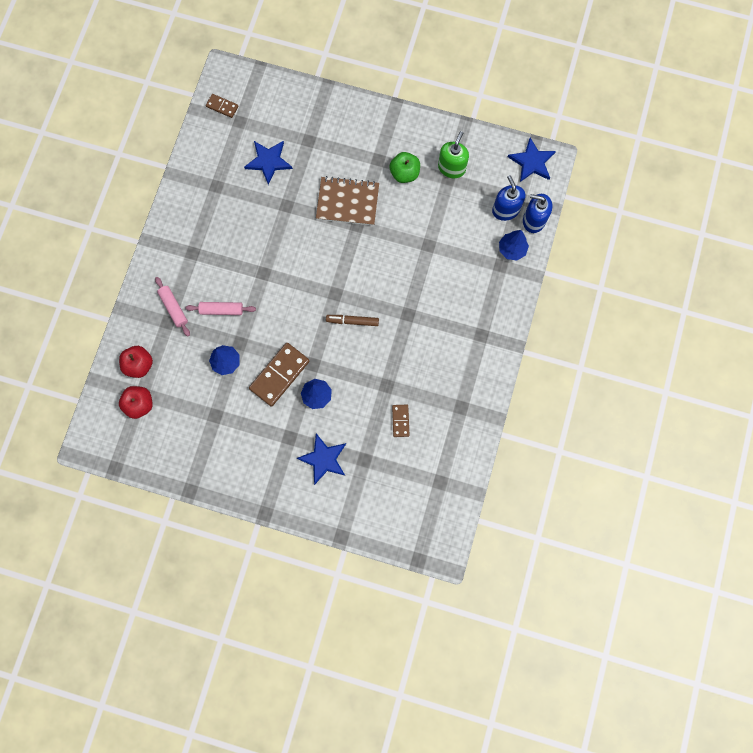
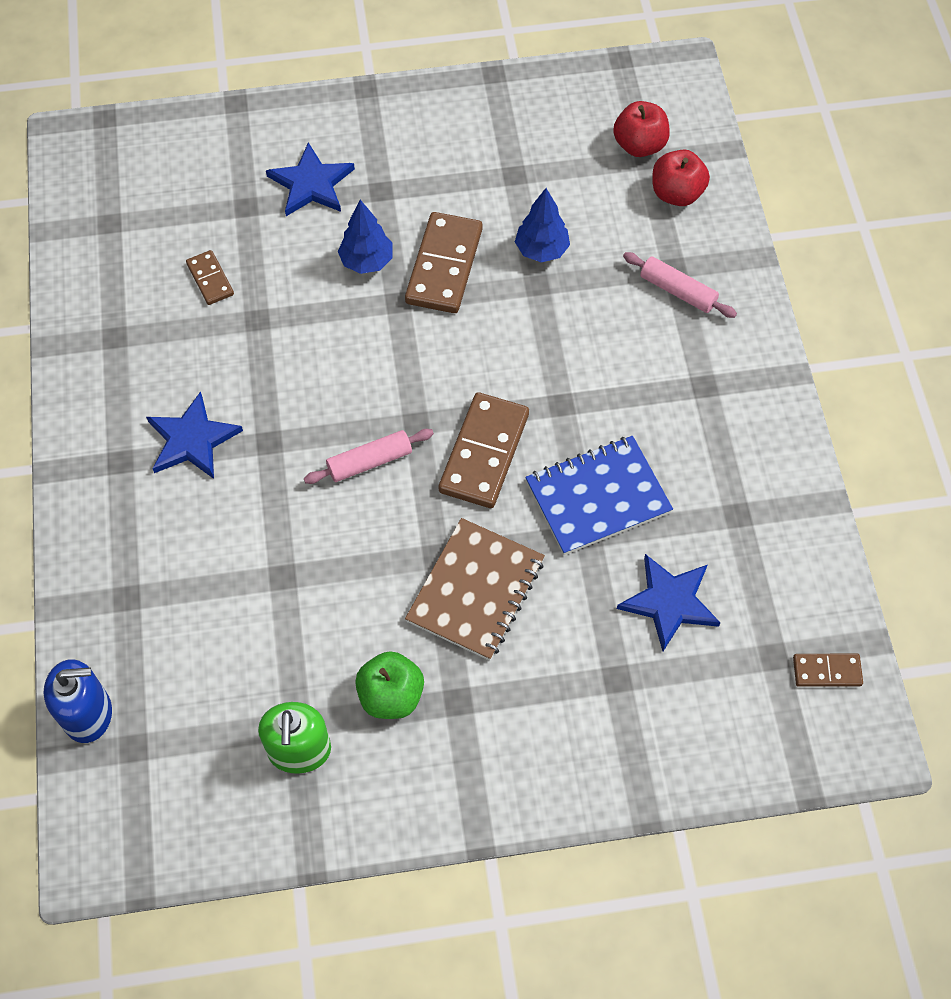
camera: 155 degrees right, 15 degrees down
(221, 310) = (597, 320): pink rolling pin -> pink rolling pin (370, 462)
(272, 221) = (597, 497): none -> blue notebook
(311, 264) = (484, 453): none -> brown domino
(347, 202) = (476, 591): brown notebook -> brown notebook turned 45 degrees counterclockwise
(352, 321) = (363, 392): brown marker -> none
(505, 210) = (153, 710): blue soap dispenser -> none
(512, 249) = (114, 637): blue tree -> none
(532, 162) = (132, 839): blue star -> blue star (192, 439)

